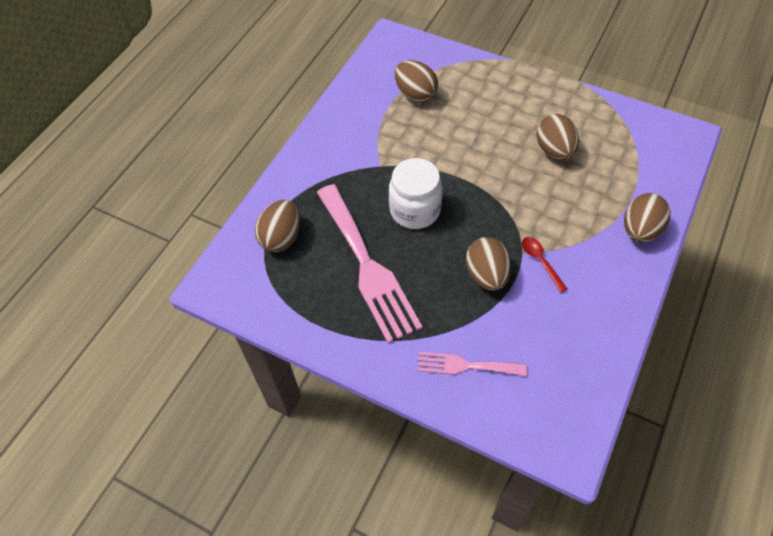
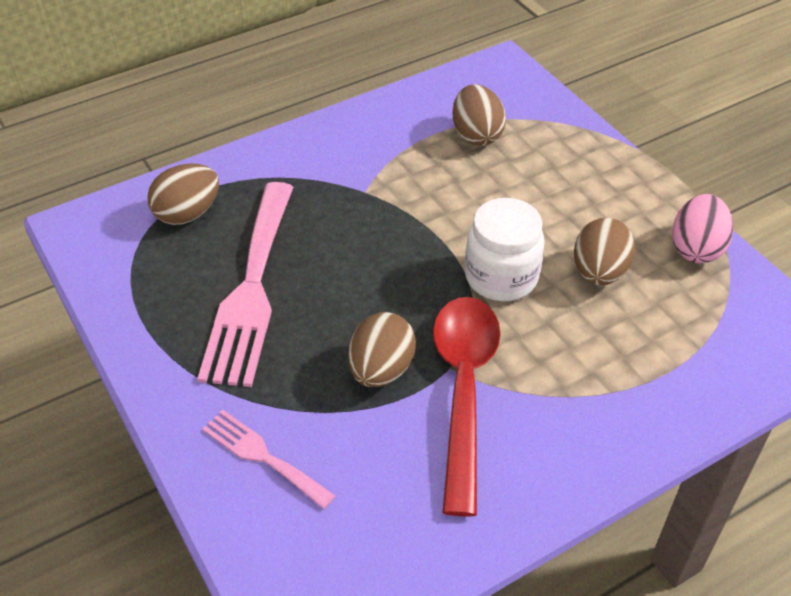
camera: 30 degrees right, 10 degrees down
(415, 210) = (361, 257): white jar -> white jar (501, 277)
(540, 261) = (463, 389): red spoon -> red spoon, size x2.42
(592, 109) = (696, 248): none -> pink egg
(640, 230) = (634, 421): brown egg -> none

